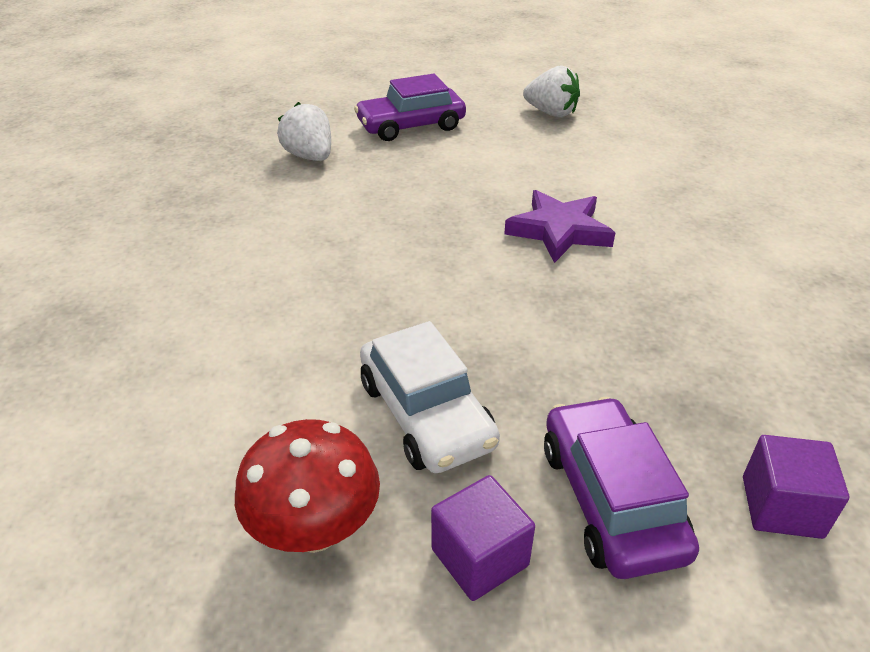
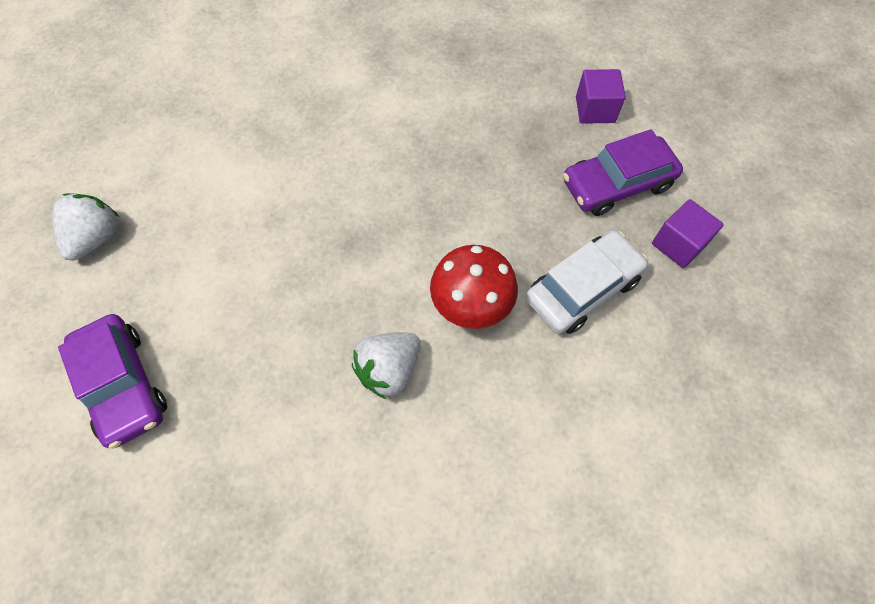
camera: 100 degrees left, 25 degrees up
(310, 157) = (206, 489): white strawberry -> white strawberry (389, 370)
(315, 528) = (694, 334): red mushroom -> red mushroom (471, 305)
(559, 231) = (340, 220): purple star -> none

